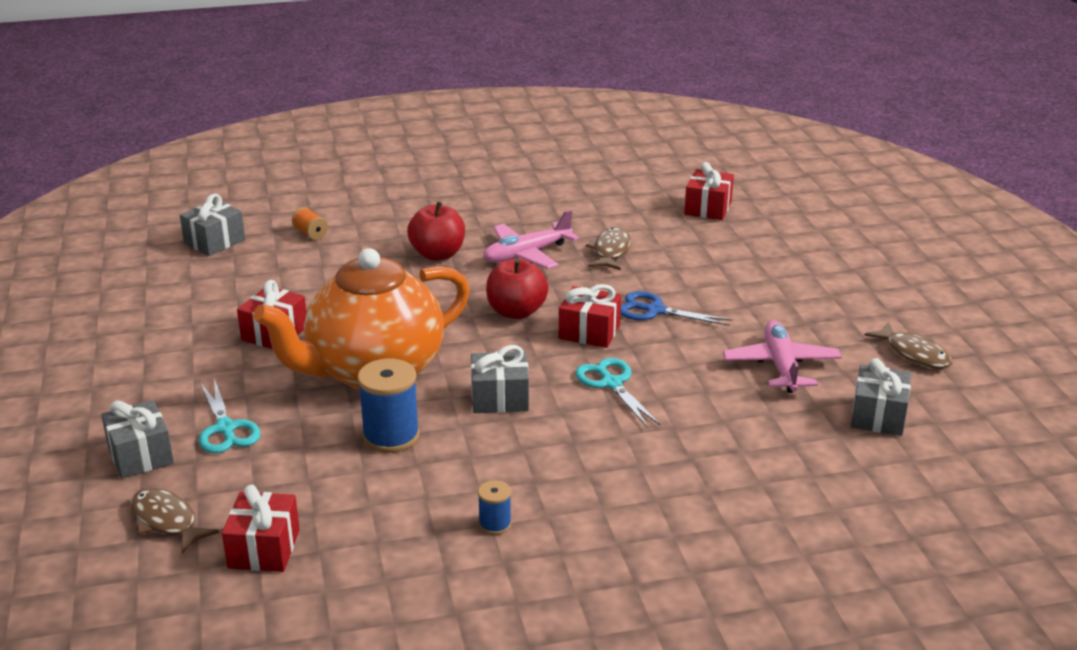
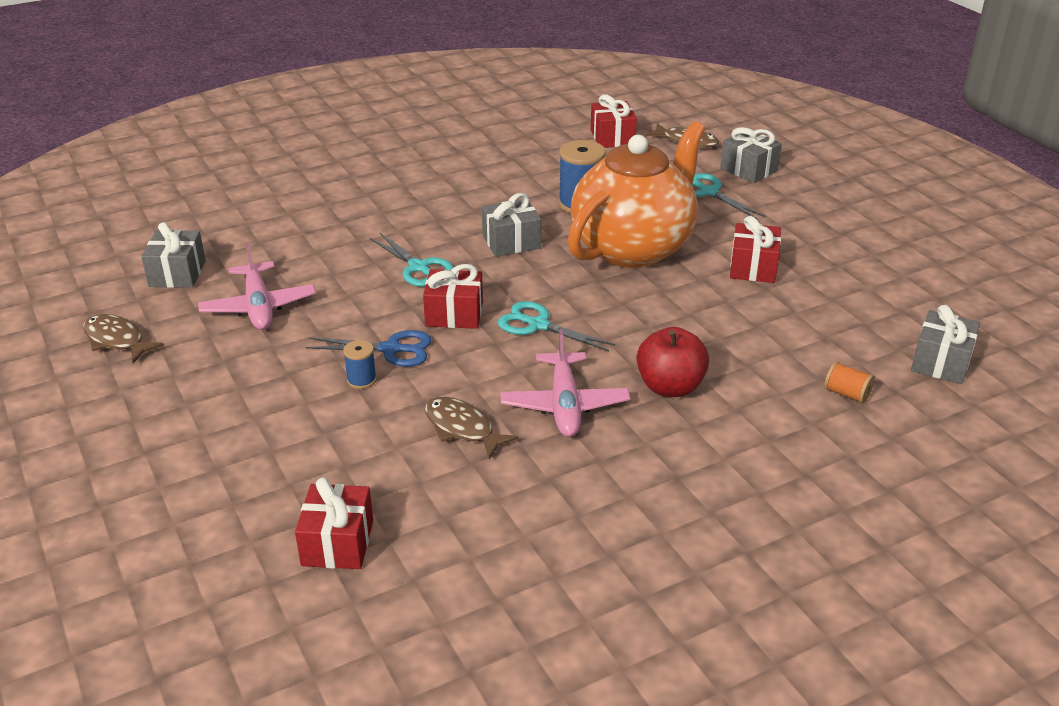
camera: 165 degrees right, 5 degrees up
(495, 524) = (474, 166): blue spool -> blue spool (361, 380)
(516, 312) = (538, 325): red apple -> turquoise scissors
(526, 254) = (564, 405): pink plane -> pink plane turned 135 degrees clockwise
(610, 251) = (462, 428): brown fish -> brown fish turned 135 degrees clockwise

